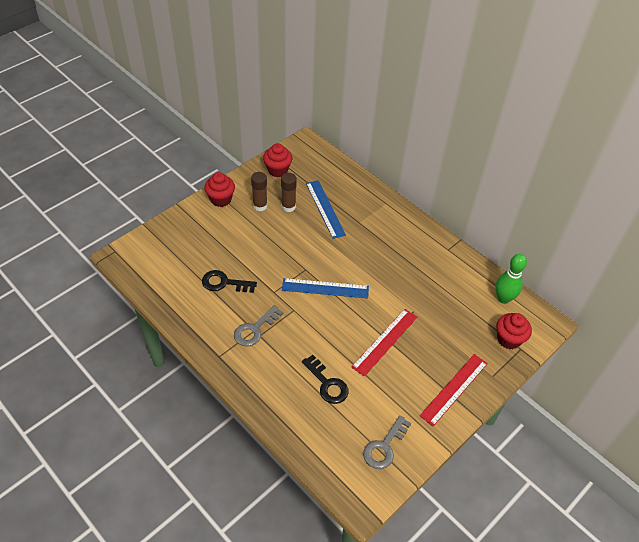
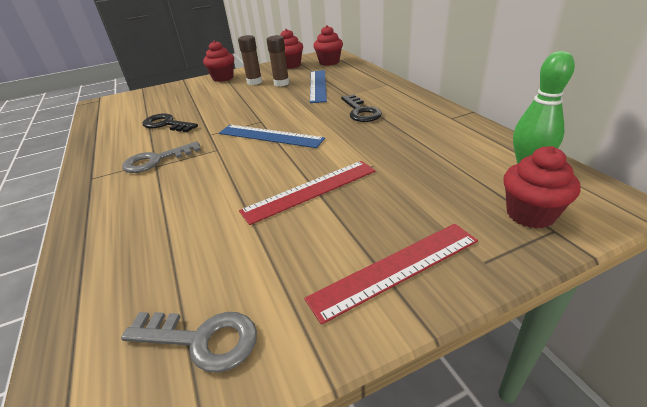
camera: 25 degrees right, 15 degrees down
(314, 162) = (329, 62): none -> red cupcake
(327, 384) = (188, 225): black key -> black key (360, 111)
(384, 446) = (201, 339): grey key -> grey key turned 135 degrees counterclockwise

